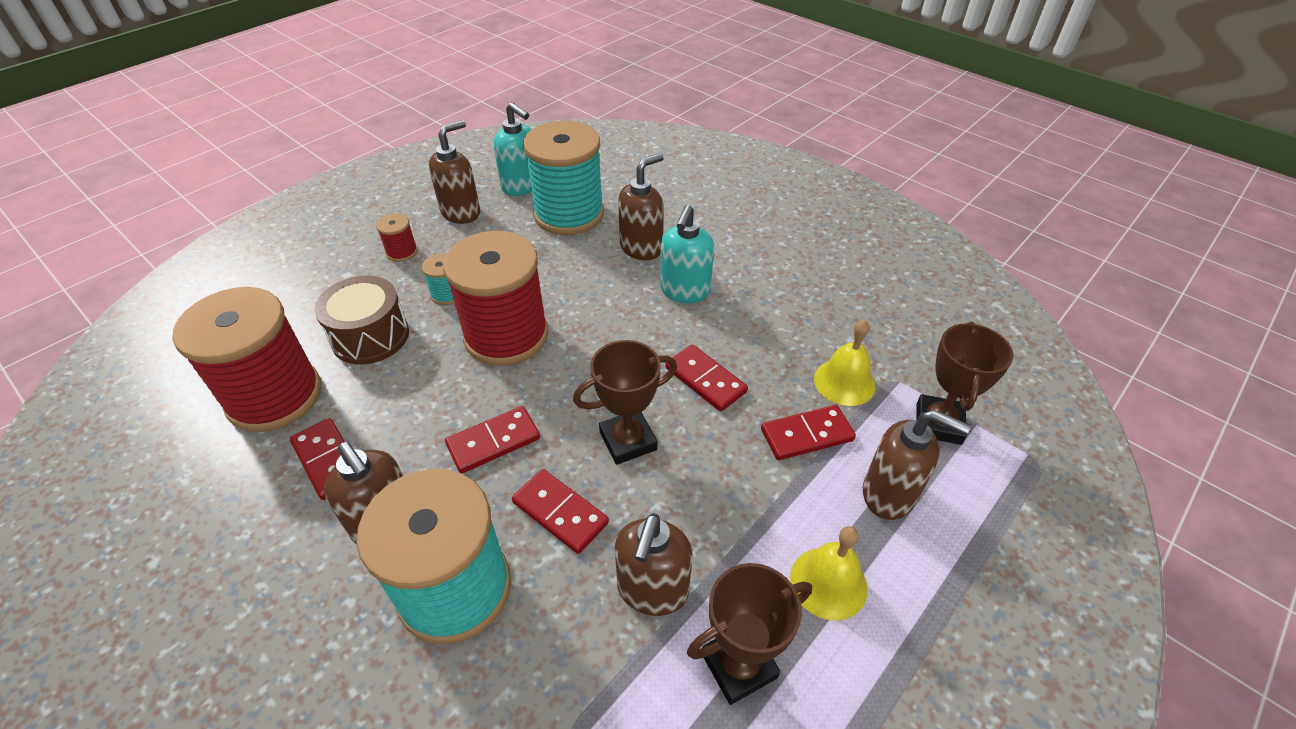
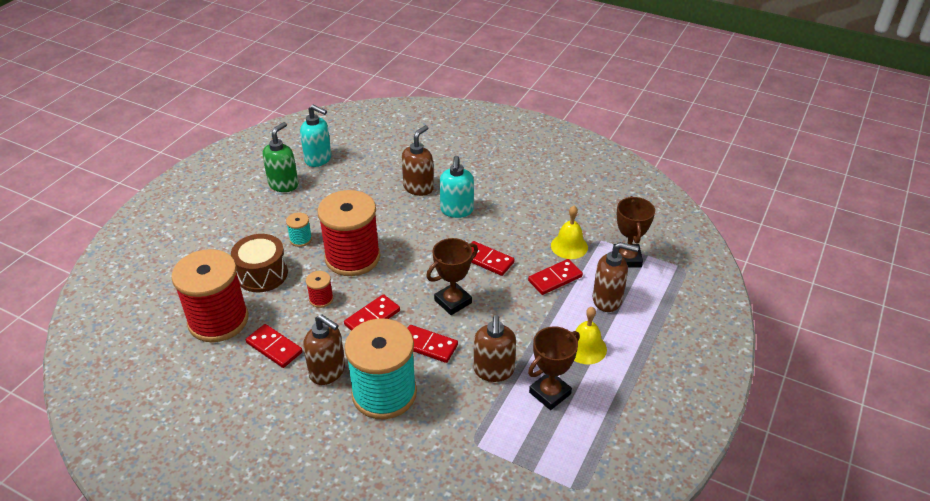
camera: 15 degrees left, 5 degrees down
(402, 252) = (255, 218): red spool -> red spool (321, 299)
(461, 213) = (284, 184): brown soap dispenser -> green soap dispenser
(569, 214) = (360, 173): turquoise spool -> none

